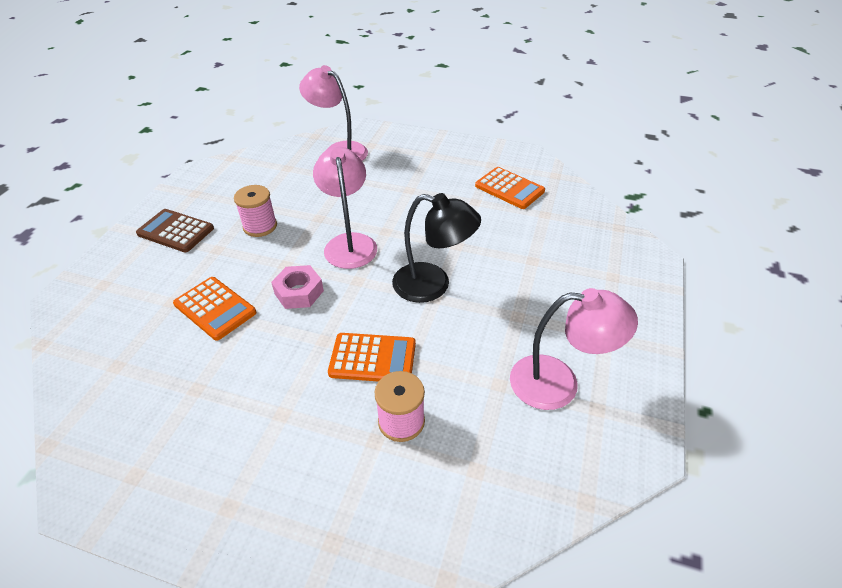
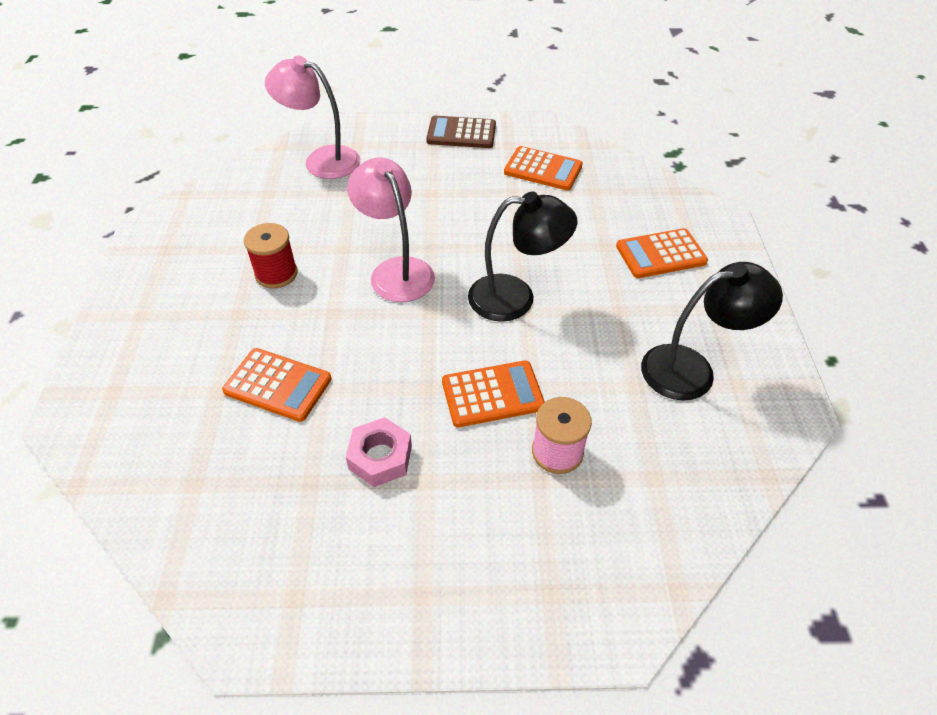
camera: 20 degrees left, 5 degrees up
(176, 231) = (169, 303): brown calculator -> brown calculator (461, 133)
(260, 226) = (276, 274): pink spool -> red spool
(299, 292) = (369, 341): pink nut -> pink nut (380, 457)
(558, 383) = (691, 369): pink lamp -> black lamp
(579, 277) = (660, 254): none -> orange calculator

